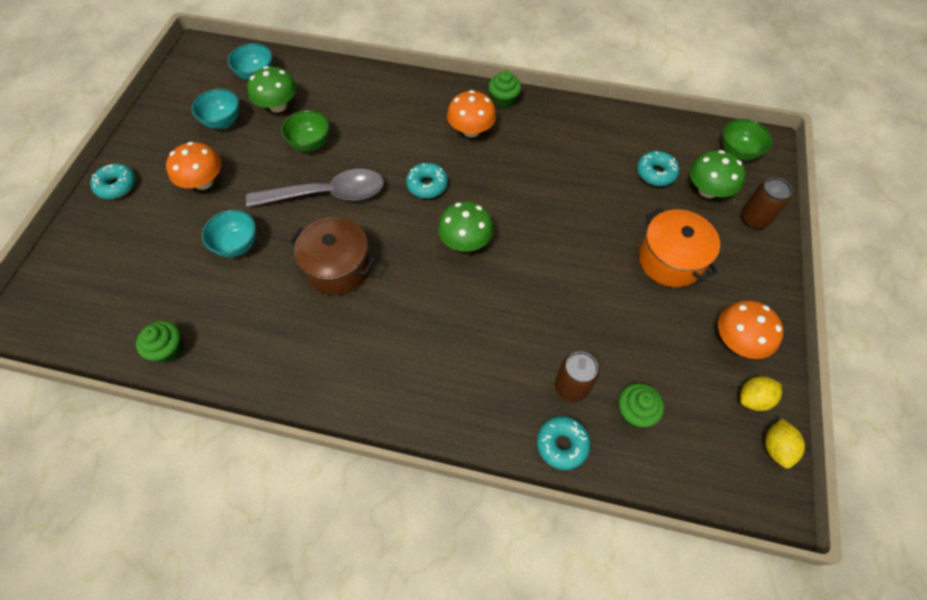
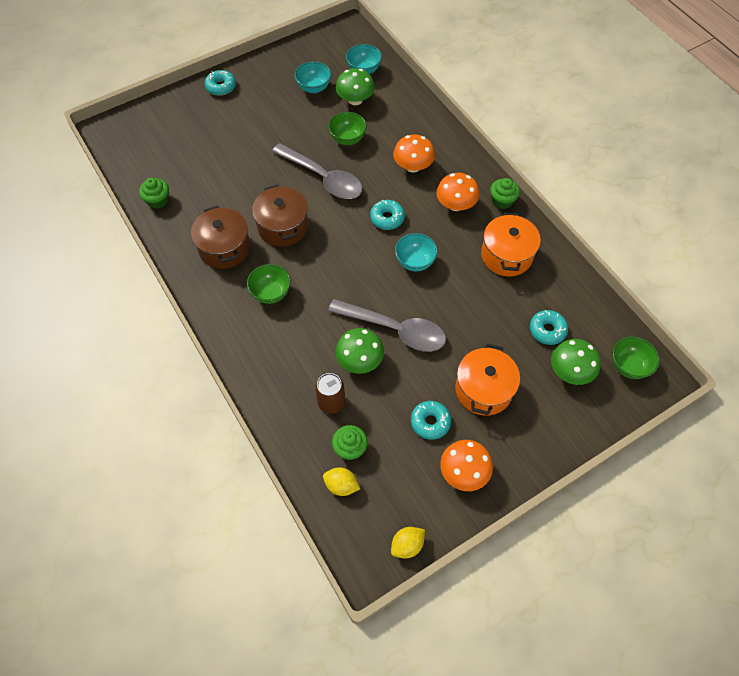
camera: 45 degrees right, 0 degrees up
(203, 182) = (266, 118): orange mushroom -> orange mushroom (413, 166)
(237, 245) = (245, 170): turquoise bowl -> turquoise bowl (415, 262)
(301, 336) = (224, 248): none -> brown pot
(399, 338) = (271, 293): none -> green bowl
(465, 241) = (370, 270): green mushroom -> green mushroom (359, 360)
(546, 273) = (395, 329): none -> grey spoon
(558, 140) = (506, 255): none -> orange pot
(562, 444) = (290, 425): turquoise donut -> turquoise donut (430, 422)
(753, 398) = (429, 509): yellow lemon -> yellow lemon (341, 485)
(754, 219) = (578, 416): brown can -> none

